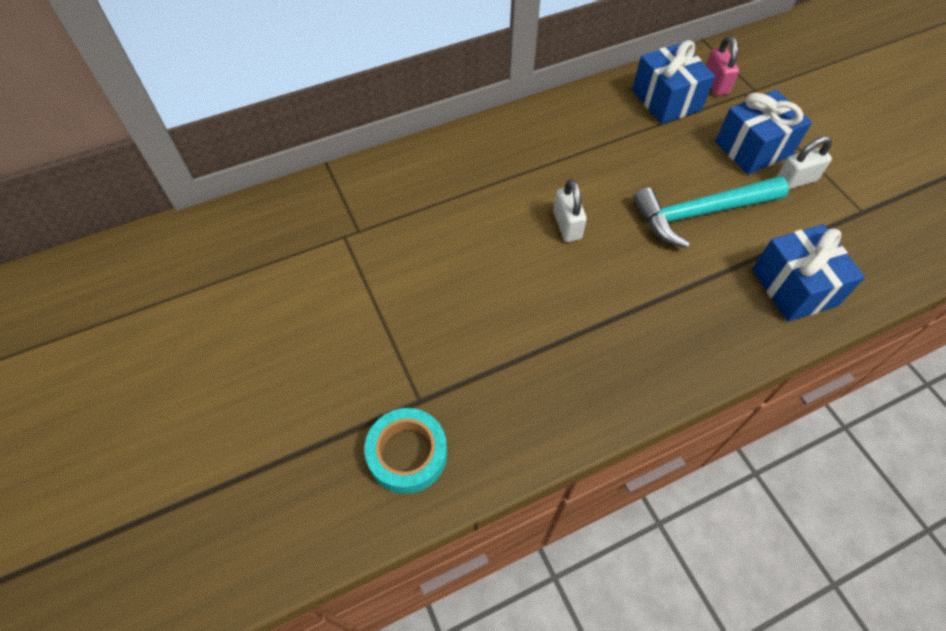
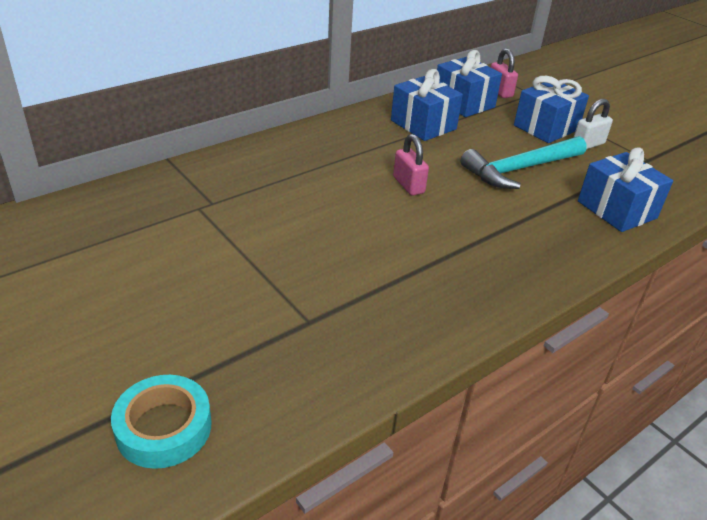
camera: 15 degrees left, 20 degrees down
(407, 453) = (309, 364): turquoise tape -> turquoise tape (164, 427)
(567, 225) = (408, 185): white padlock -> pink padlock
(609, 133) = (423, 125): none -> blue gift

